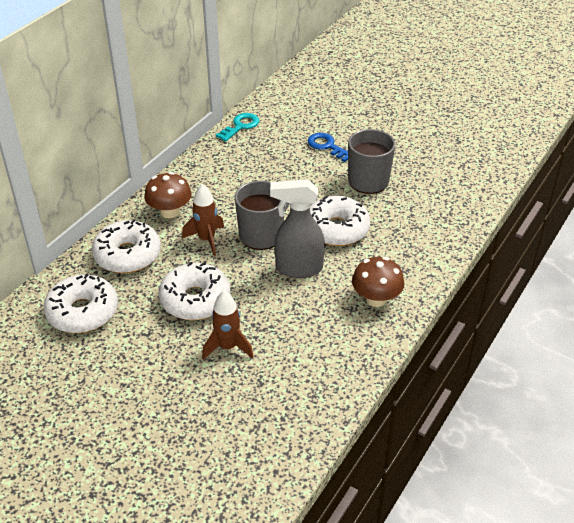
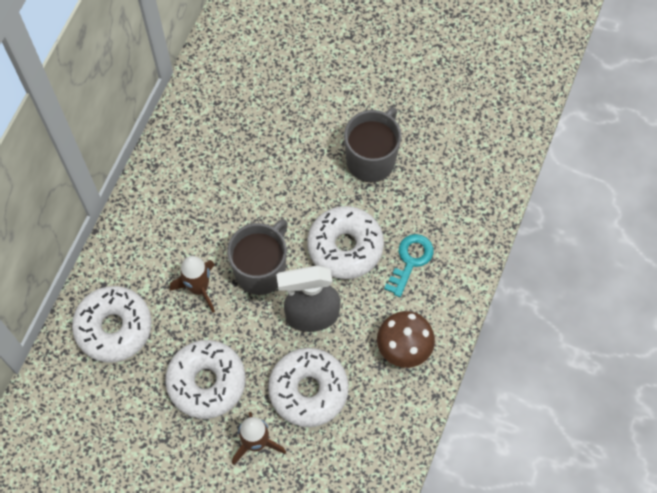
camera: 10 degrees left, 25 degrees up
(83, 312) = (86, 421): white donut -> white donut (308, 390)
(170, 212) = (145, 250): brown mushroom -> none
(240, 126) = (198, 85): turquoise key -> turquoise key (410, 261)
(327, 146) = (312, 106): blue key -> none

